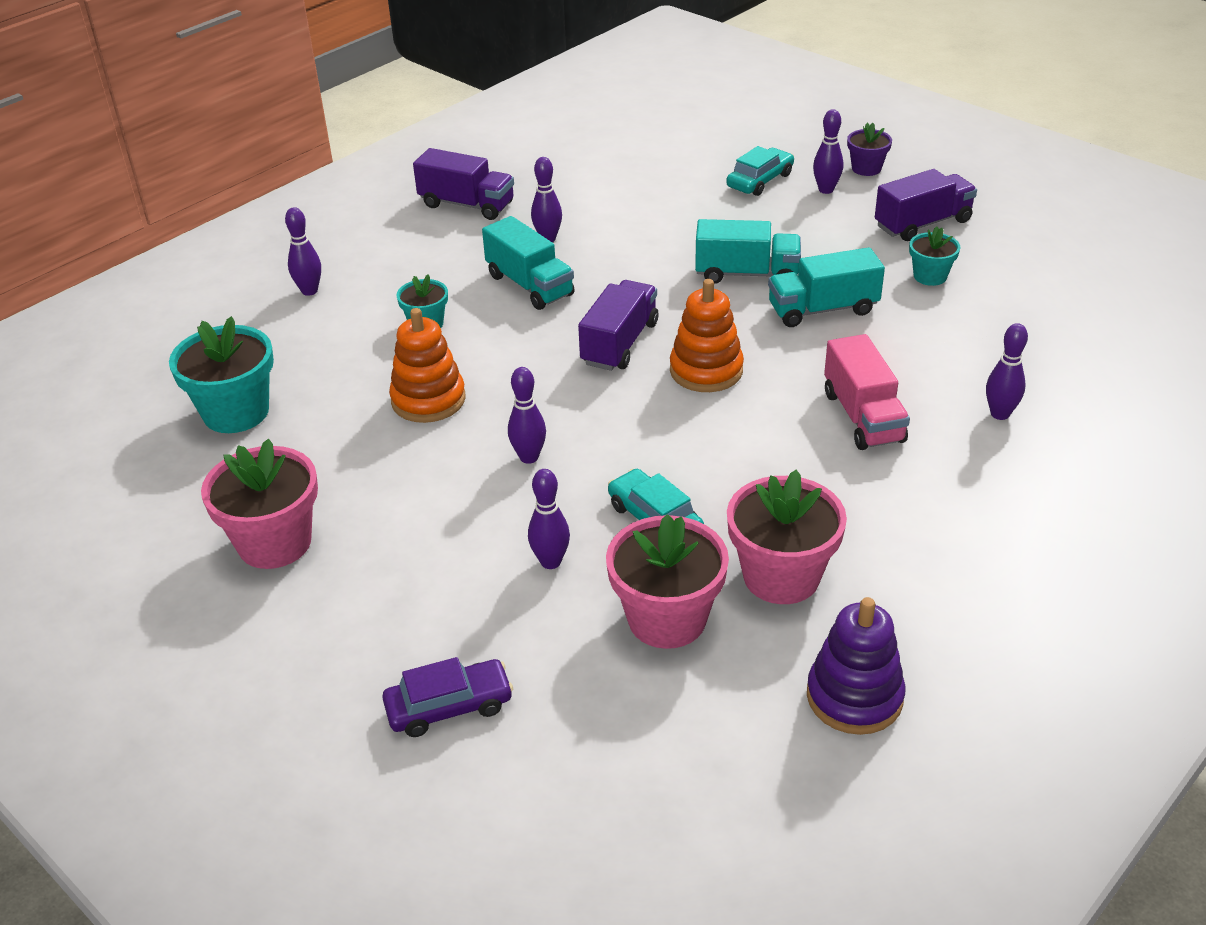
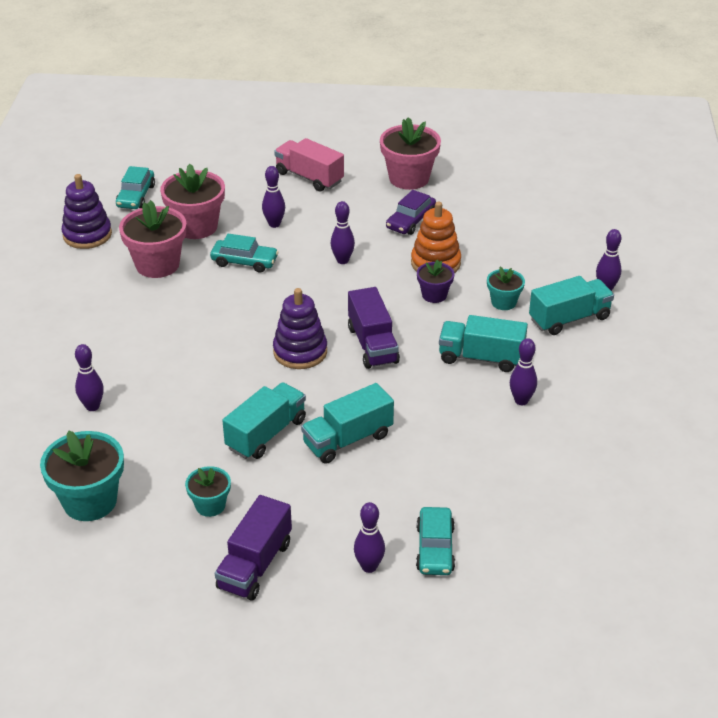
camera: 140 degrees right, 0 degrees up
(236, 412) = (522, 214): turquoise flower pot -> turquoise flower pot (90, 501)
(392, 281) = (569, 319): none -> turquoise truck
(449, 707) = (255, 165): purple car -> purple car (410, 221)
(467, 205) = (620, 401): purple truck -> none
(706, 370) = (300, 352): orange stacking toy -> purple stacking toy
(711, 747) = (136, 196): none -> turquoise car
(863, 417) = (178, 365): pink truck -> pink truck (309, 177)
(866, 168) = (358, 618): purple flower pot -> purple flower pot (434, 295)

